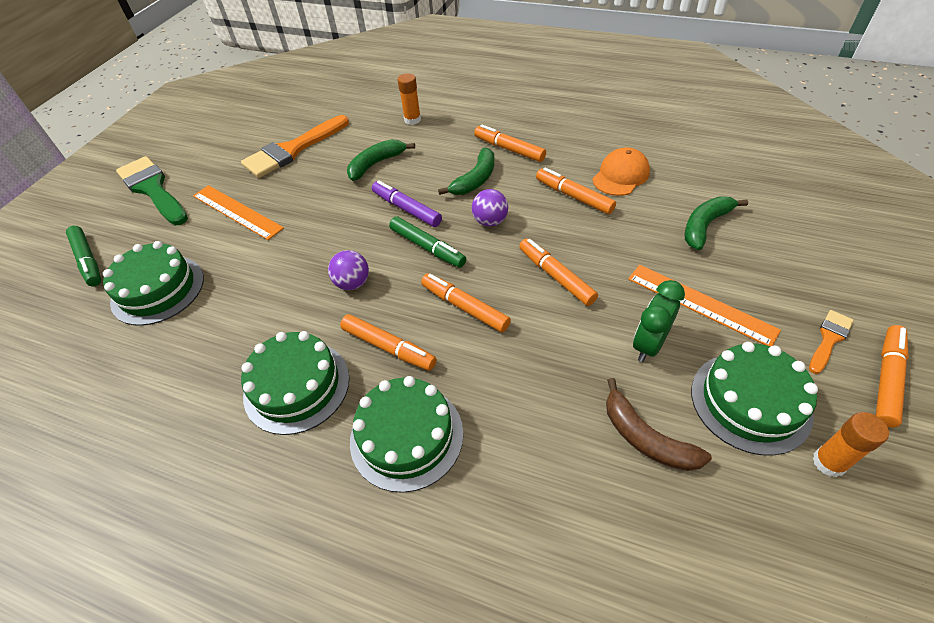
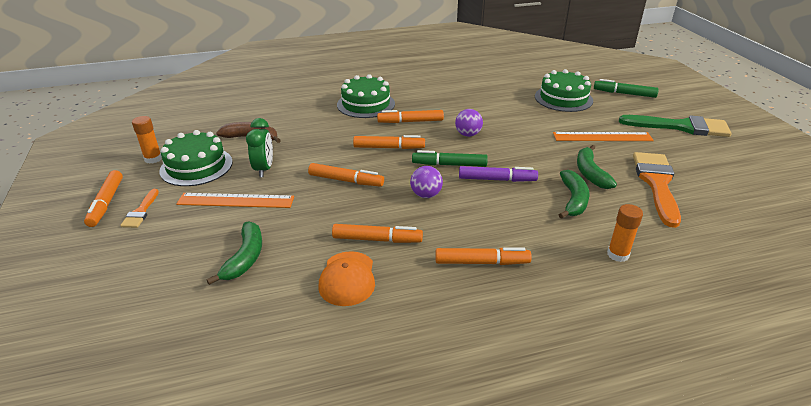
camera: 140 degrees right, 15 degrees down
(297, 386) = (435, 99): green cake -> none
(475, 180) = (475, 220): green banana -> green banana (590, 173)

